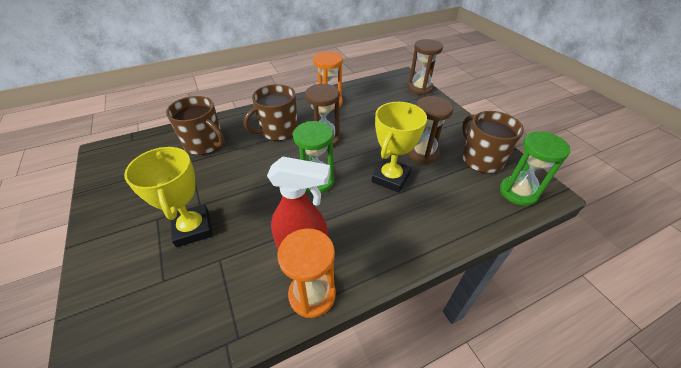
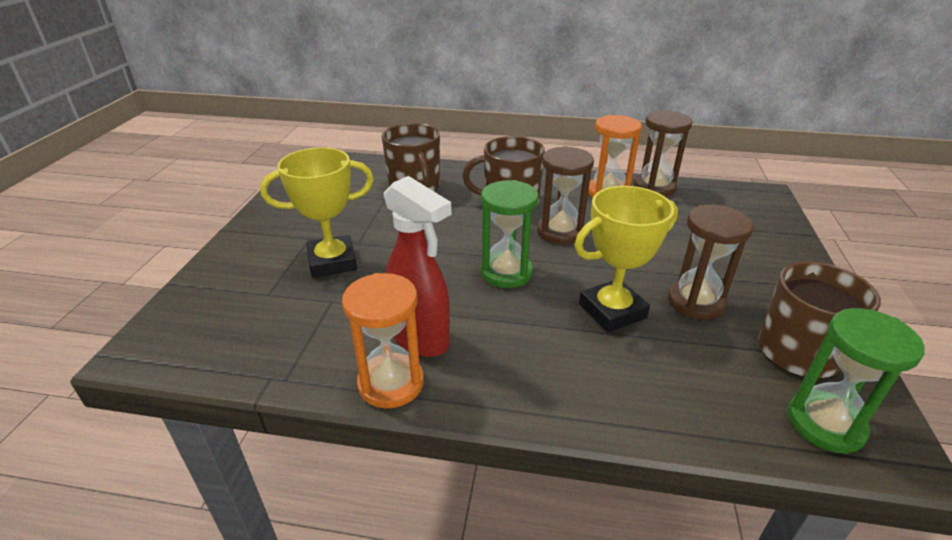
camera: 35 degrees right, 10 degrees down
(193, 228) = (332, 261): yellow trophy -> yellow trophy turned 60 degrees clockwise
(420, 88) = (778, 219): brown hourglass -> brown hourglass (654, 187)

